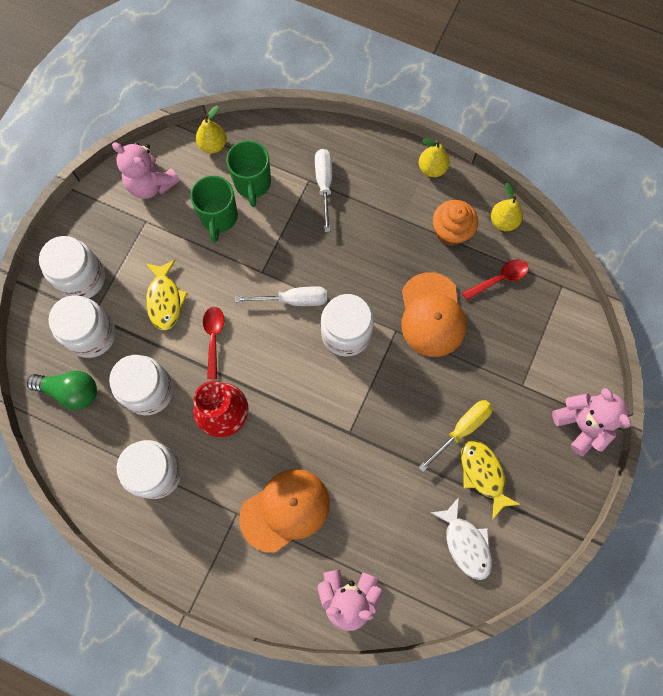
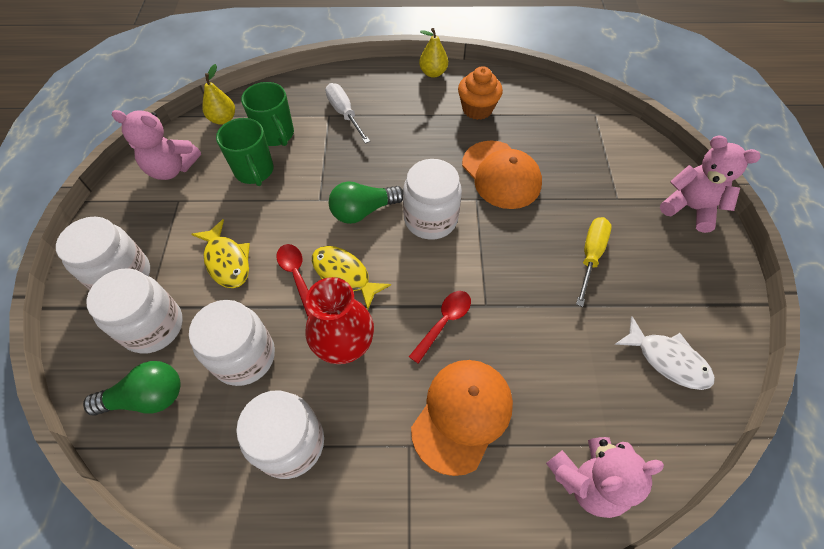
camera: 25 degrees left, 15 degrees down
(293, 300) = (363, 211): white screwdriver -> green light bulb
(483, 474) = (637, 287): yellow fish -> yellow fish (344, 275)
(499, 279) = (540, 127): red spoon -> red spoon (444, 322)
(503, 221) = (515, 88): yellow pear -> none

